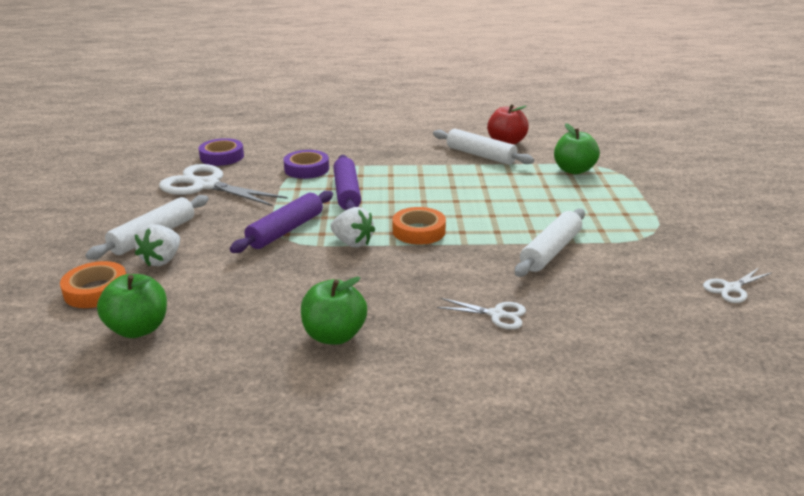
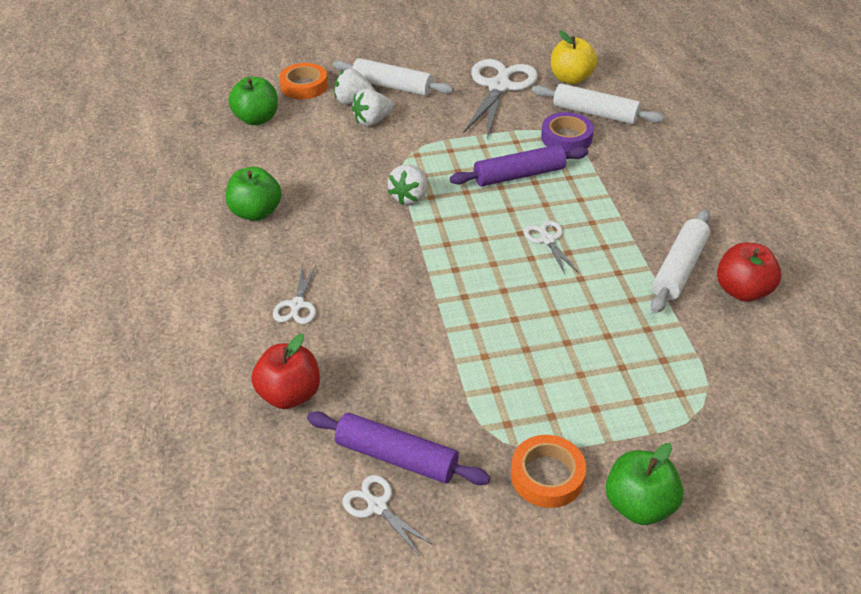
camera: 80 degrees right, 15 degrees up
(209, 252) = (372, 121): none -> white strawberry
(222, 157) = (571, 78): purple tape -> yellow apple
(286, 230) = (423, 153): purple rolling pin -> purple rolling pin (396, 457)
(419, 231) = (447, 237): orange tape -> orange tape (547, 476)
(436, 192) = (547, 240): none -> white scissors
(551, 251) = (429, 342): white rolling pin -> white rolling pin (595, 113)
(573, 170) = (674, 364): green apple -> green apple (639, 505)
(618, 324) = (290, 394): none -> red apple

